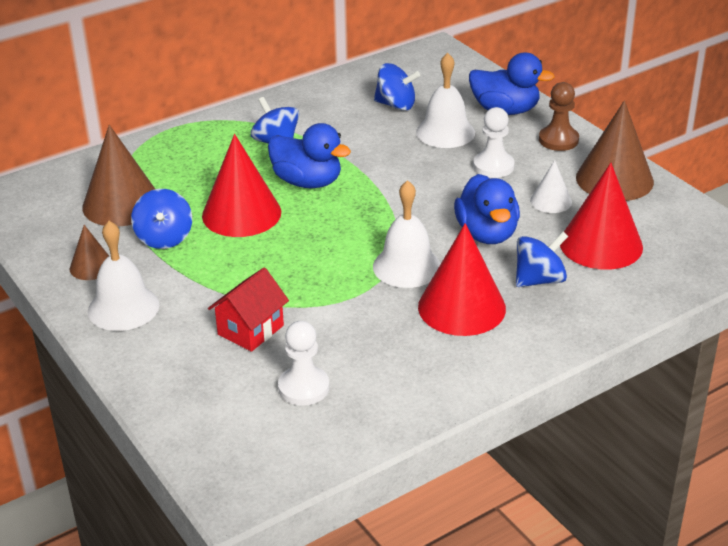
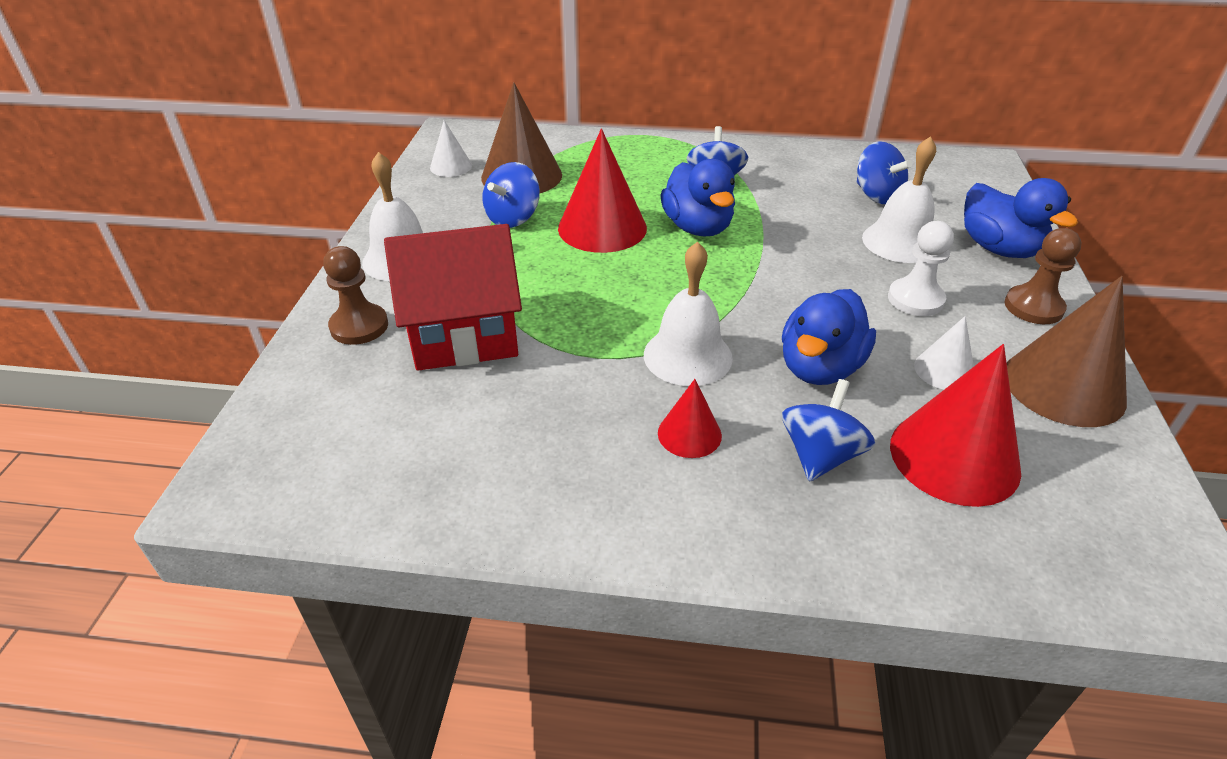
camera: 40 degrees right, 5 degrees up
(48, 223) = (451, 166): none -> white cone
(91, 266) = (429, 214): brown cone -> none
(167, 364) = (359, 326): none -> brown pawn
(250, 330) = (464, 335): red house -> red house, size x1.66
(303, 388) = (427, 422): white pawn -> none
(461, 307) = (689, 434): red cone -> red cone, size x0.53
(539, 280) = (820, 455): blue spinning top -> blue spinning top turned 75 degrees counterclockwise

